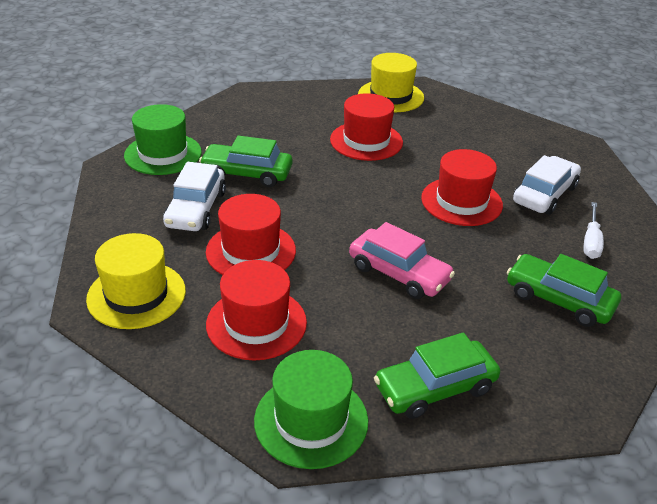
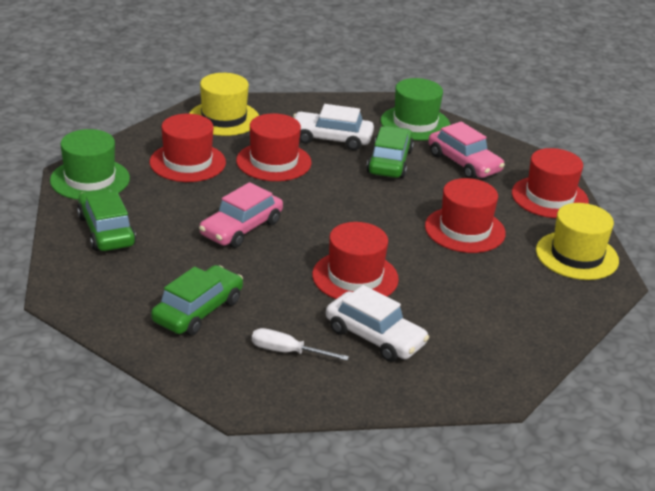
camera: 90 degrees right, 5 degrees down
(247, 132) = (464, 163): none -> pink car
(304, 98) = (549, 197): none -> red hat

